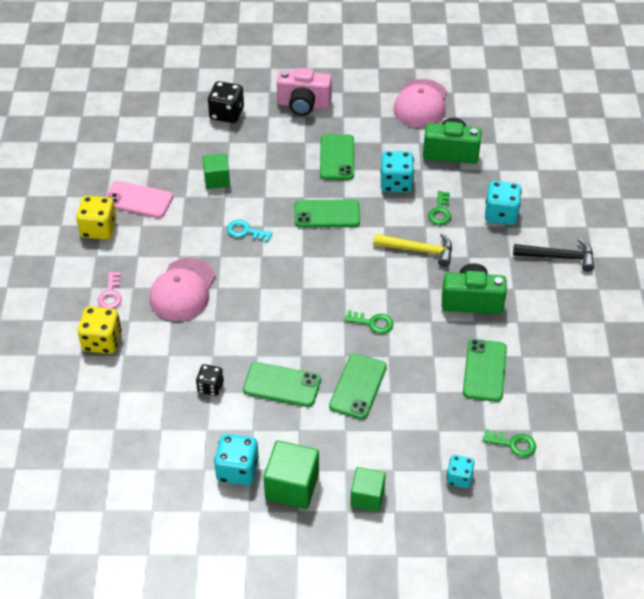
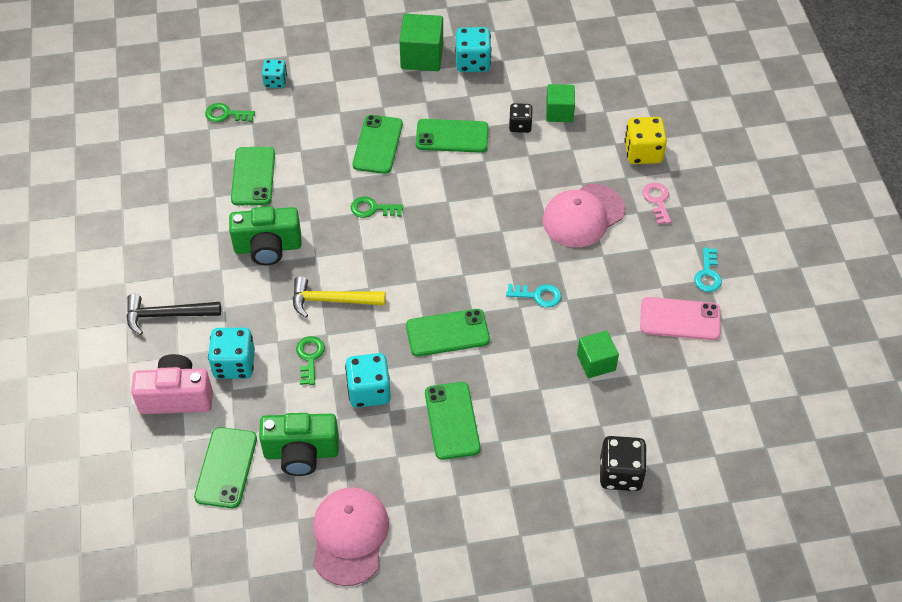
camera: 170 degrees right, 5 degrees up
(98, 229) = (707, 274): yellow dice -> turquoise key
(183, 290) = (583, 216): pink cap -> pink cap turned 135 degrees counterclockwise
(303, 104) = (518, 508): pink camera -> pink camera (176, 397)
(367, 497) = (355, 57): green cube -> green cube (559, 112)
(506, 150) = (226, 467): none -> green phone

